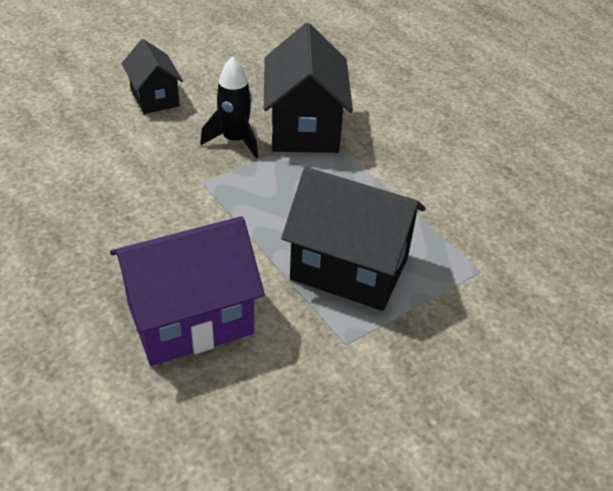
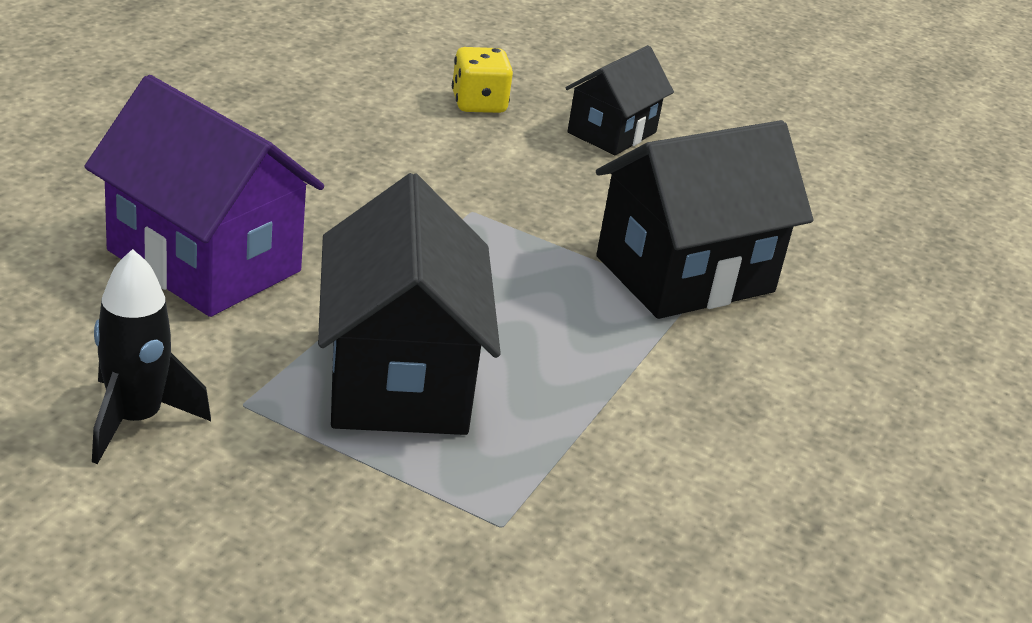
camera: 60 degrees right, 10 degrees down
(86, 136) = (478, 103): none -> yellow dice
(235, 141) = (587, 218): black rocket -> black rocket (135, 420)

